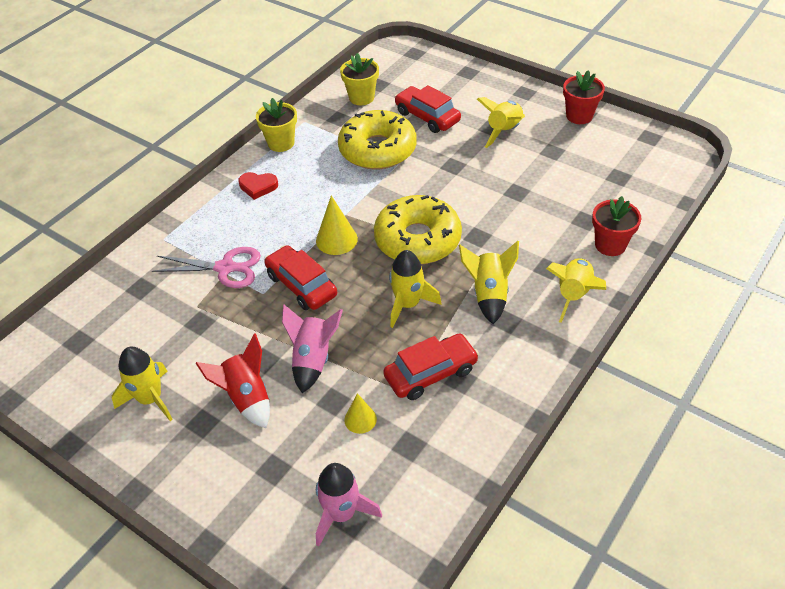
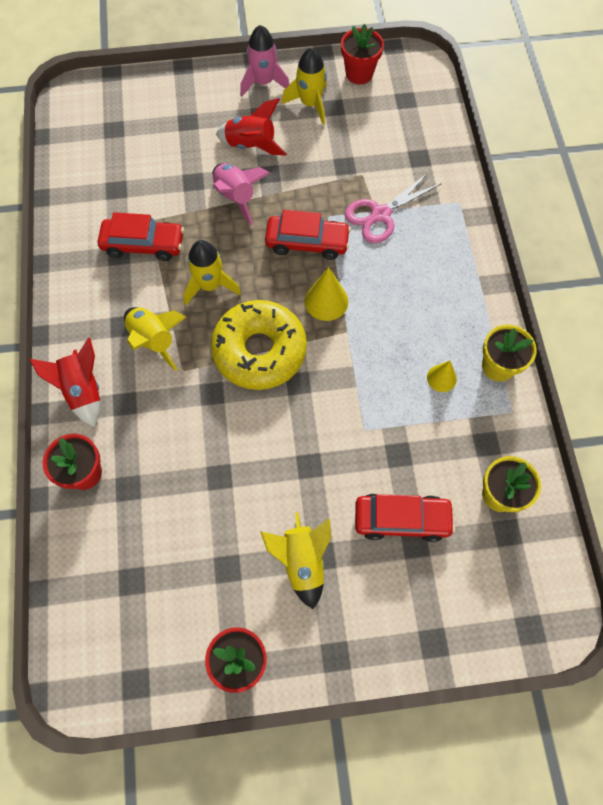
camera: 135 degrees right, 20 degrees up
(73, 396) = (359, 74): none -> red flower pot
(258, 187) = (453, 303): red heart -> none
(342, 514) = (122, 128): pink rocket -> pink rocket (263, 82)
(360, 419) = (163, 183): yellow cone -> yellow cone (441, 378)
(377, 150) = (401, 429): yellow donut -> none
(431, 373) = (143, 244): red car -> red car turned 105 degrees counterclockwise
(574, 295) = (83, 390): yellow rocket -> red rocket

